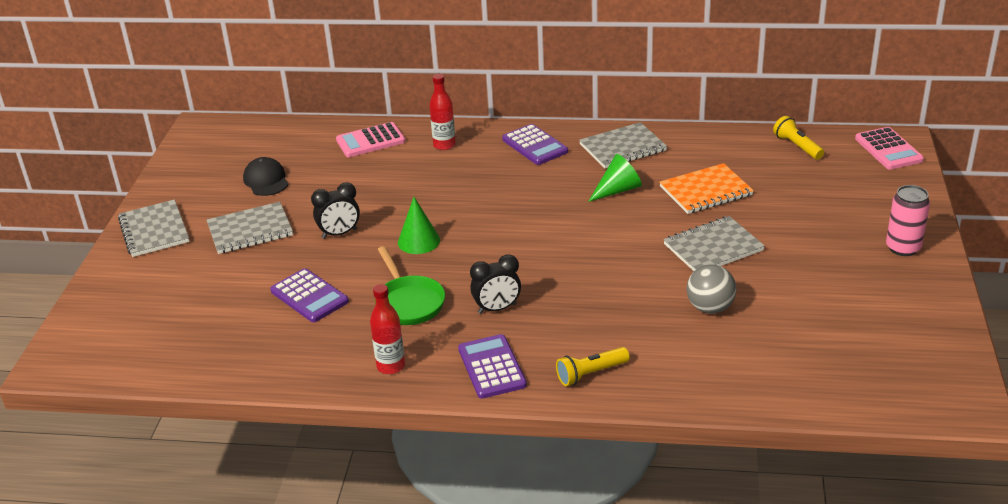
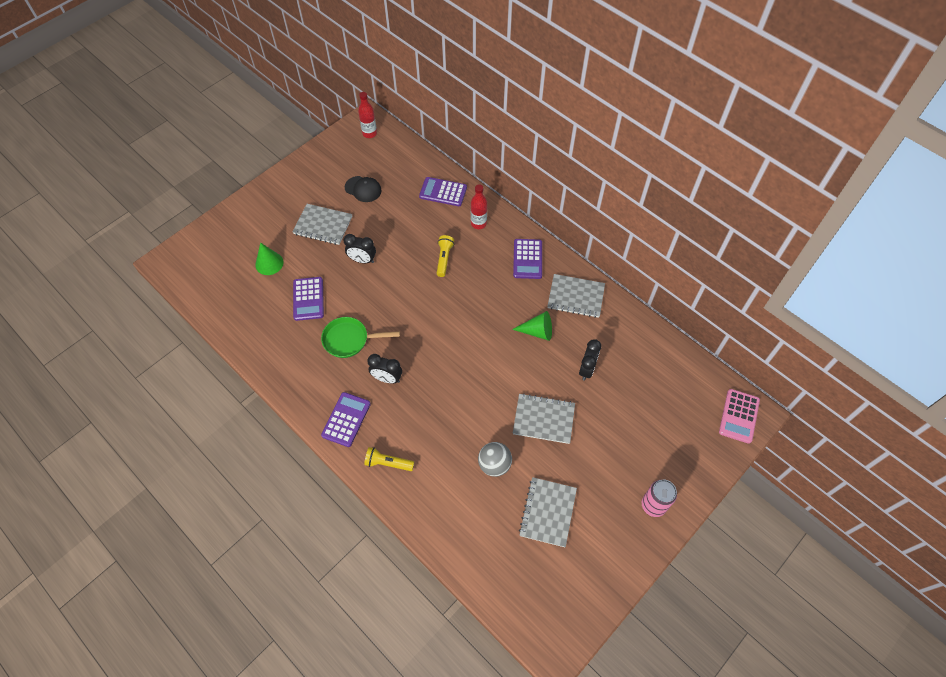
camera: 35 degrees right, 25 degrees up
(154, 230) = (280, 192): grey notebook -> grey notebook (548, 512)
(266, 180) = (363, 189): black cap -> black cap turned 105 degrees clockwise
(370, 141) = (443, 192): pink calculator -> purple calculator
(391, 366) = (302, 380): red bottle -> red bottle (369, 133)
(408, 302) = (349, 340): green pan -> green pan turned 75 degrees clockwise
(418, 241) = (395, 295): green cone -> green cone (269, 263)
(705, 191) = (586, 369): orange notebook -> black clock
(797, 146) = (682, 371): yellow flashlight -> yellow flashlight (444, 259)

